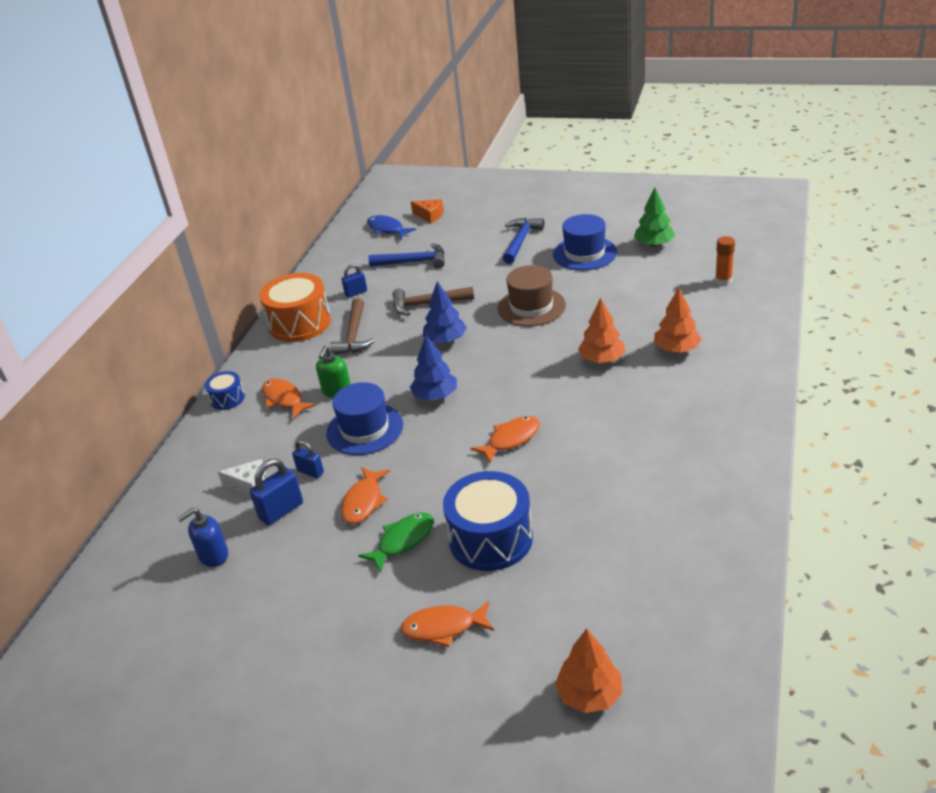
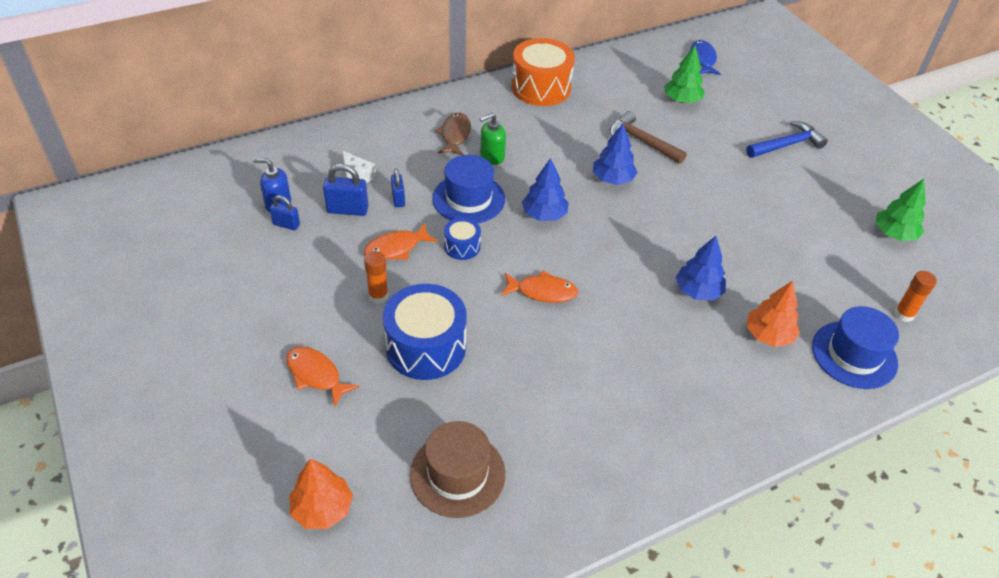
camera: 40 degrees right, 10 degrees up
(227, 398) = (426, 106): blue drum -> blue drum (462, 246)
(284, 399) = (455, 135): orange fish -> brown fish
(354, 335) = (560, 125): brown hammer -> none
(356, 293) = (608, 93): blue padlock -> blue padlock (286, 225)
(403, 541) = (378, 296): green fish -> orange glue stick
(413, 262) = (682, 100): blue hammer -> green tree
(430, 216) = (749, 71): orange cheese -> none
(531, 307) = (711, 205): brown hat -> brown hat (457, 474)
(584, 253) = (822, 195): blue hat -> blue hat (854, 355)
(602, 359) = (698, 291): orange tree -> blue tree

